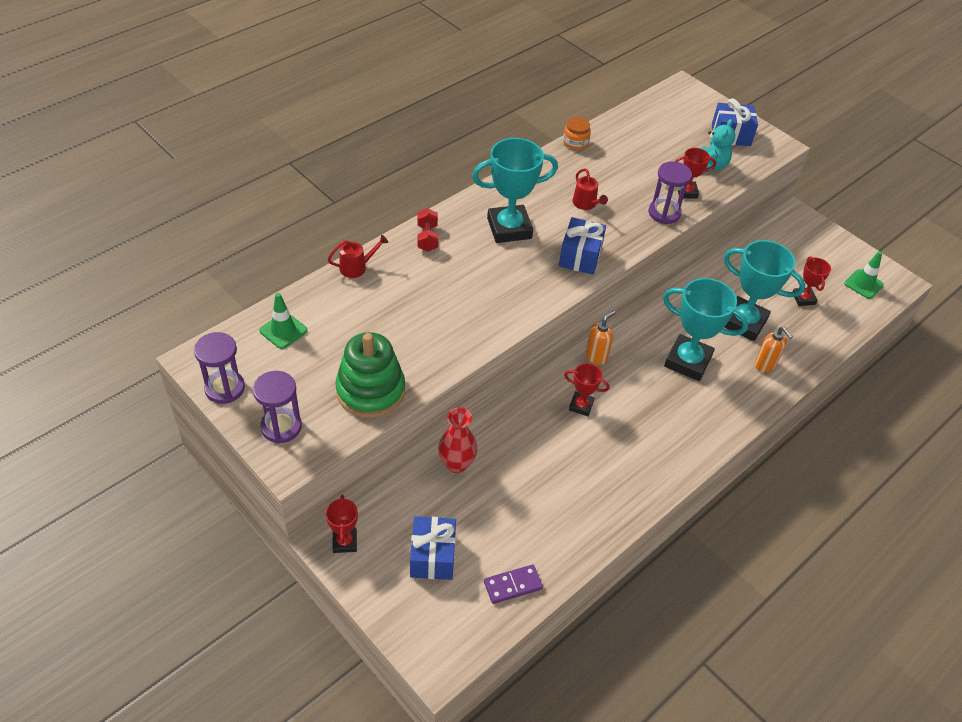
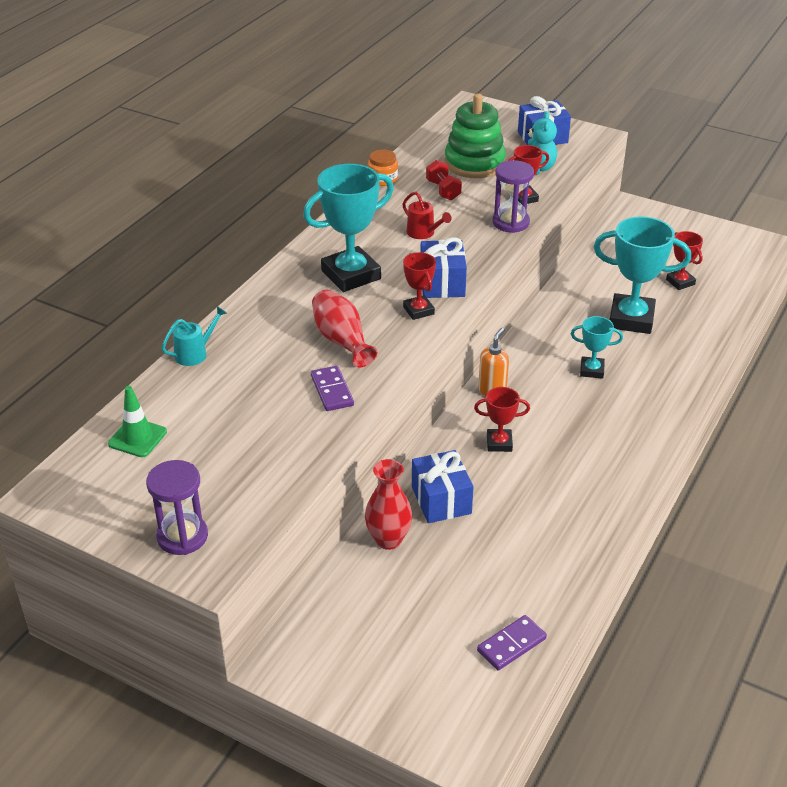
camera: 15 degrees left, 10 degrees down
(225, 388) = (93, 515): purple hourglass -> none
(344, 542) = (295, 658): red trophy -> red trophy (418, 310)
(357, 267) = (195, 353): red watering can -> turquoise watering can
(370, 391) = (271, 471): green stacking toy -> green stacking toy (474, 163)
(427, 238) = (263, 305): red dumbbell -> red dumbbell (443, 190)
(433, 556) = (406, 642): blue gift -> blue gift (441, 500)
(448, 332) = (332, 391): none -> purple domino
(475, 288) = (342, 340): none -> red vase
(688, 361) = (592, 370): turquoise trophy -> turquoise trophy, size x0.52
(765, 365) = (673, 353): orange soap dispenser -> none
(863, 284) = (733, 254): green traffic cone -> none

